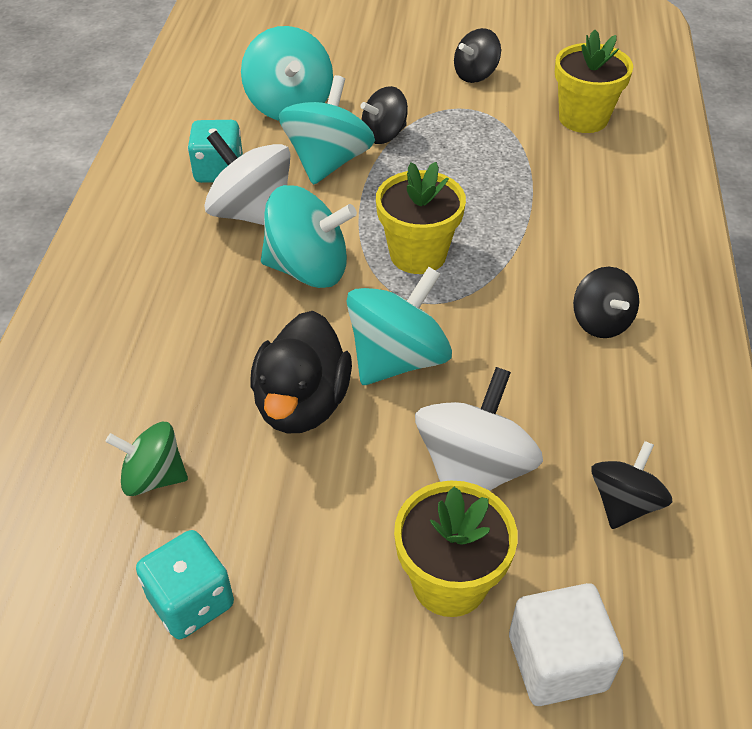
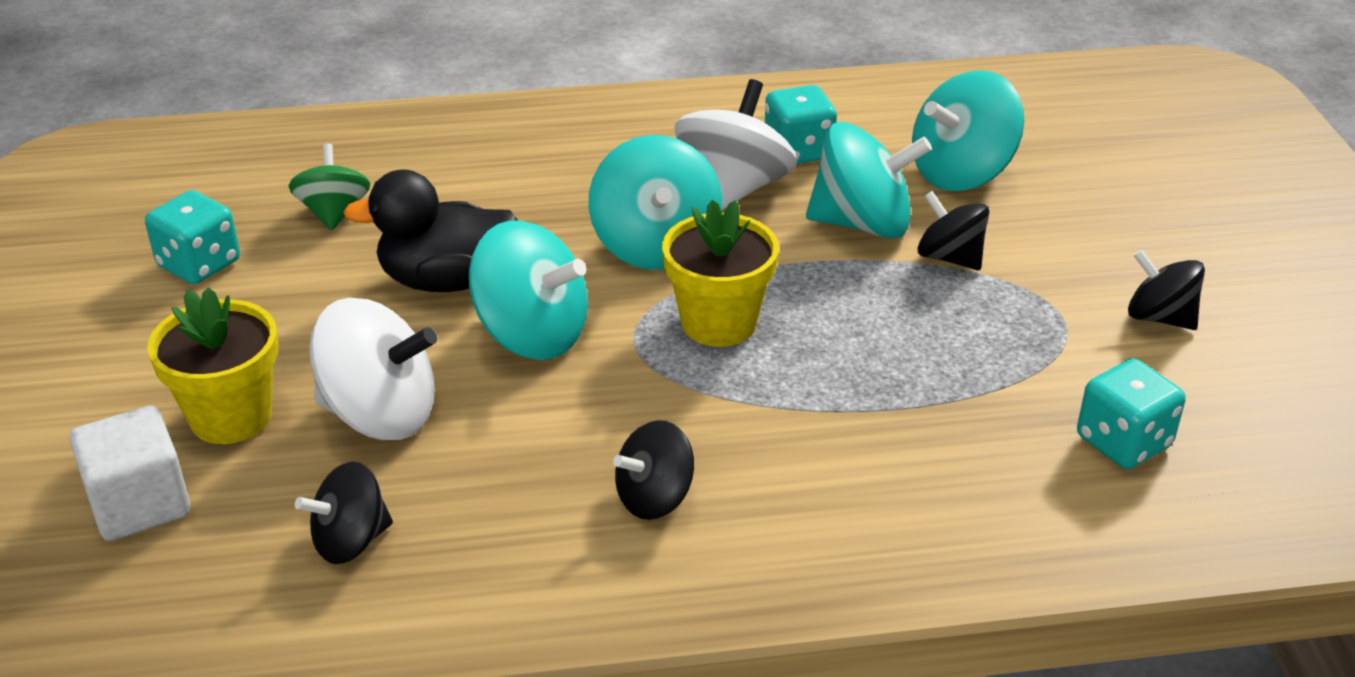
camera: 75 degrees right, 10 degrees down
(583, 118) = (1123, 442): yellow flower pot -> turquoise dice
(624, 503) = (351, 541): black spinning top -> black spinning top turned 135 degrees clockwise

